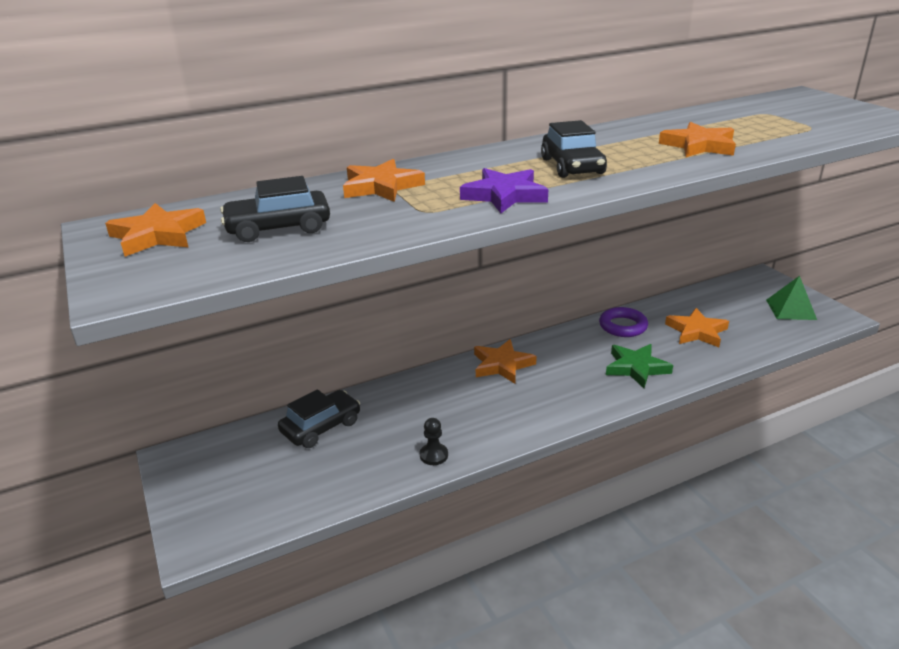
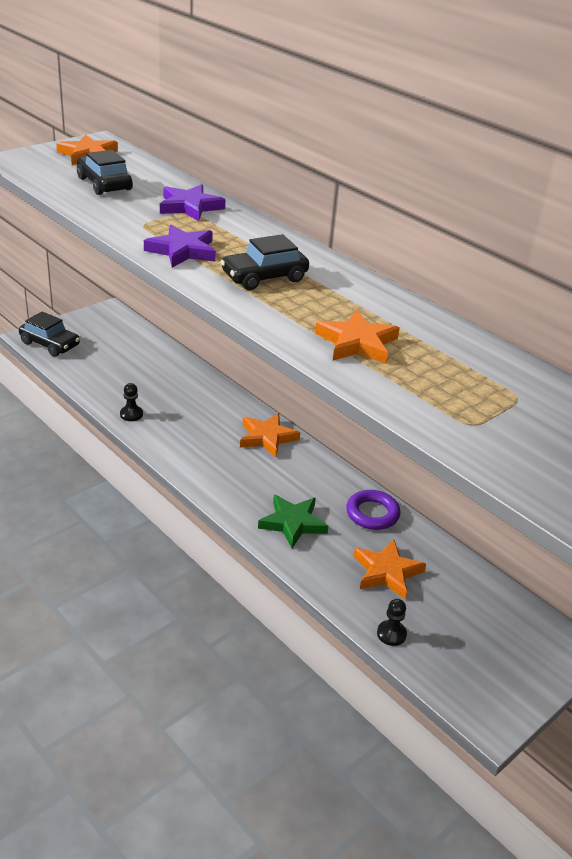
camera: 70 degrees right, 5 degrees up
(321, 427) = (154, 360): black car -> black car (50, 344)
(381, 186) = (190, 207): orange star -> purple star
(768, 341) = (391, 634): none -> black pawn
(791, 309) = (486, 667): green pyramid -> none

